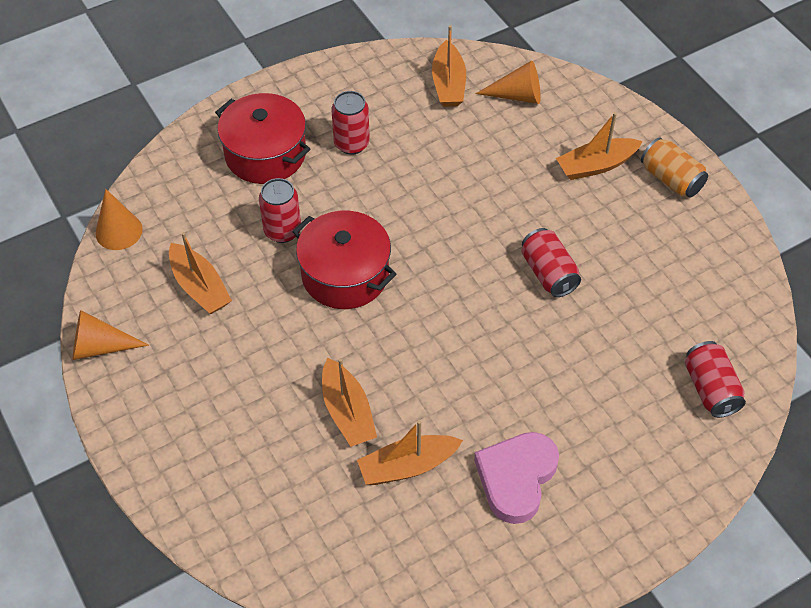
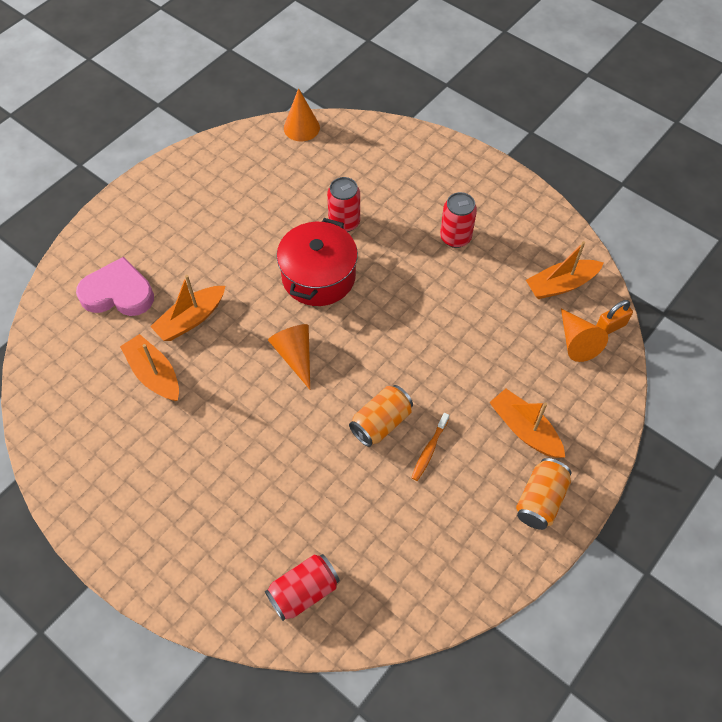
camera: 70 degrees right, 5 degrees up
(100, 347) = (198, 155): orange cone -> orange cone (295, 356)
(200, 287) = (270, 191): orange boat -> none
(265, 154) = (415, 186): red pot -> none
(510, 66) = (610, 326): none -> orange padlock
(516, 478) = (164, 454): pink heart -> pink heart (118, 293)
(548, 273) = (381, 423): red can -> orange can
(592, 244) = (429, 450): none -> orange toothbrush

